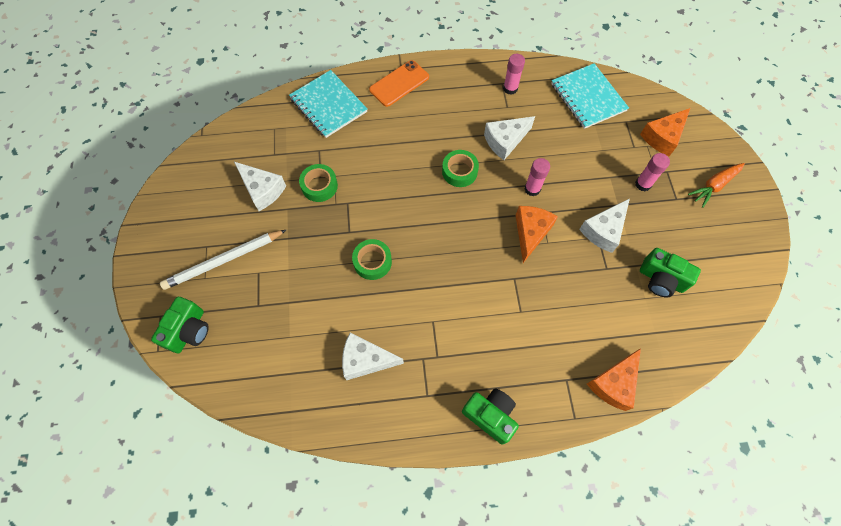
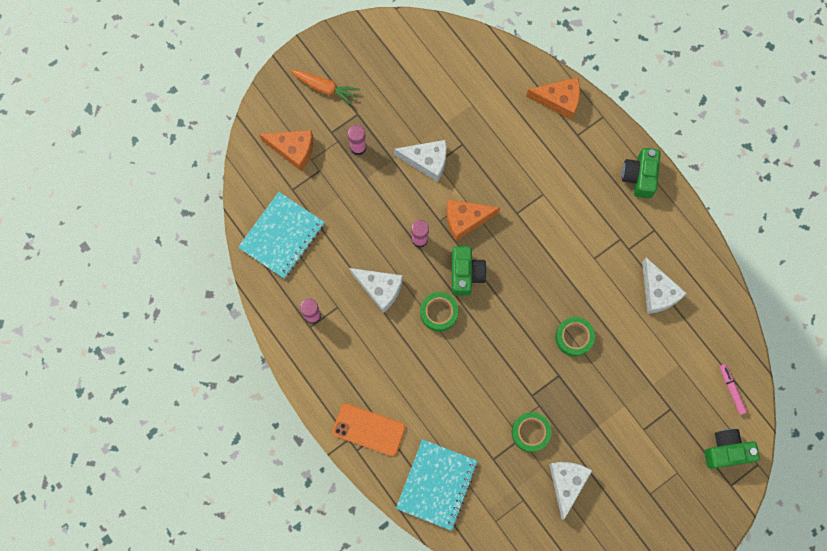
camera: 120 degrees left, 10 degrees up
(224, 260) = (652, 467): white pencil -> none
(234, 370) = (731, 390): none -> pink marker
(661, 279) = (447, 98): green camera -> green camera (465, 274)

